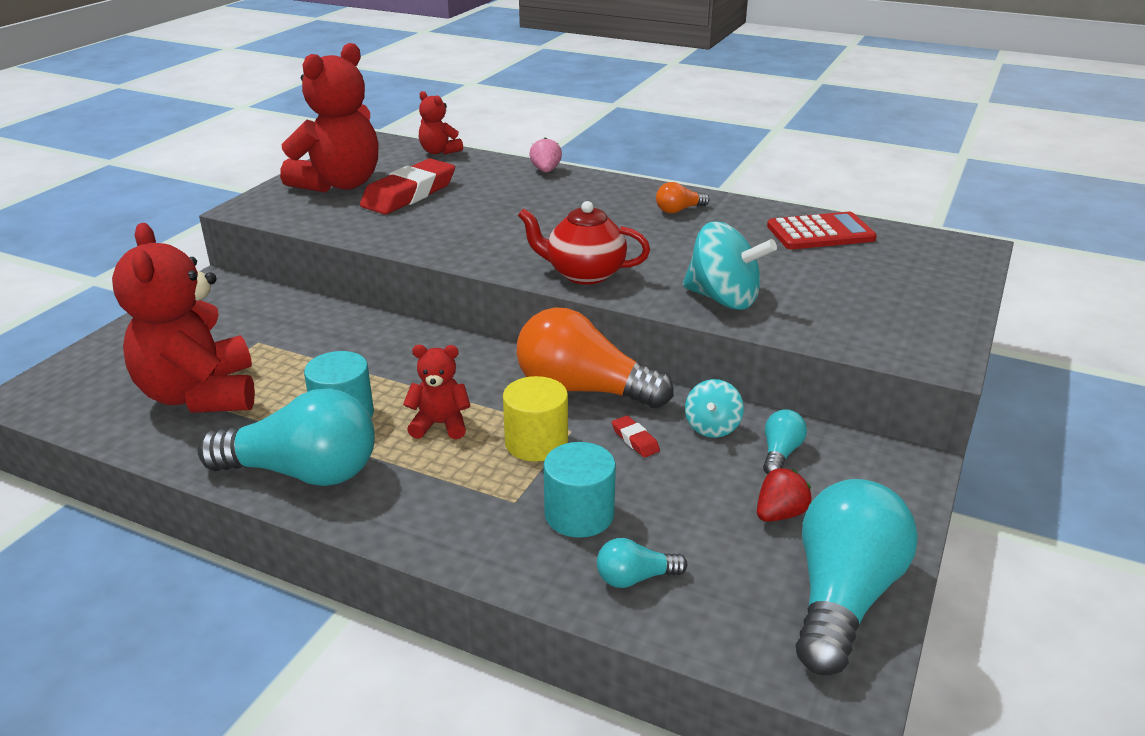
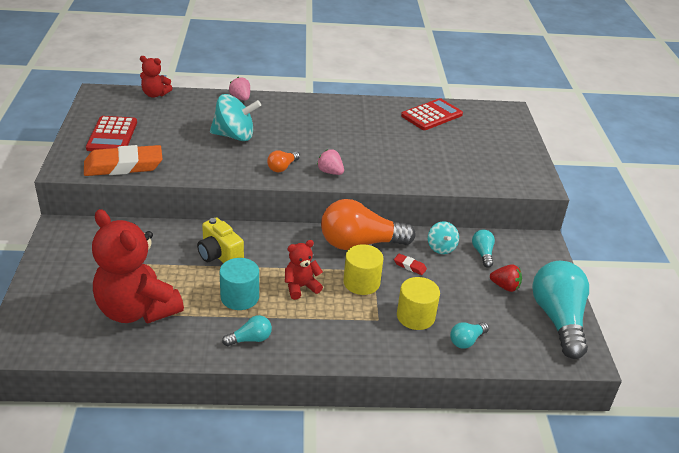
camera: 30 degrees left, 5 degrees up
(303, 472) = (250, 339): turquoise light bulb -> turquoise light bulb, size x0.45
(316, 217) = (123, 166): none -> orange eraser
(339, 184) = (112, 135): red teddy bear -> red calculator
(368, 357) = (219, 256): none -> yellow camera
(409, 194) = (169, 134): red eraser -> none
(579, 514) = (415, 316): turquoise cylinder -> yellow cylinder
(584, 274) = (330, 172): red teapot -> pink strawberry
(679, 210) = (345, 114): orange light bulb -> orange light bulb (282, 167)
(723, 299) = (417, 172): turquoise spinning top -> turquoise spinning top (234, 136)
(779, 514) = (505, 286): red strawberry -> red strawberry turned 90 degrees clockwise

